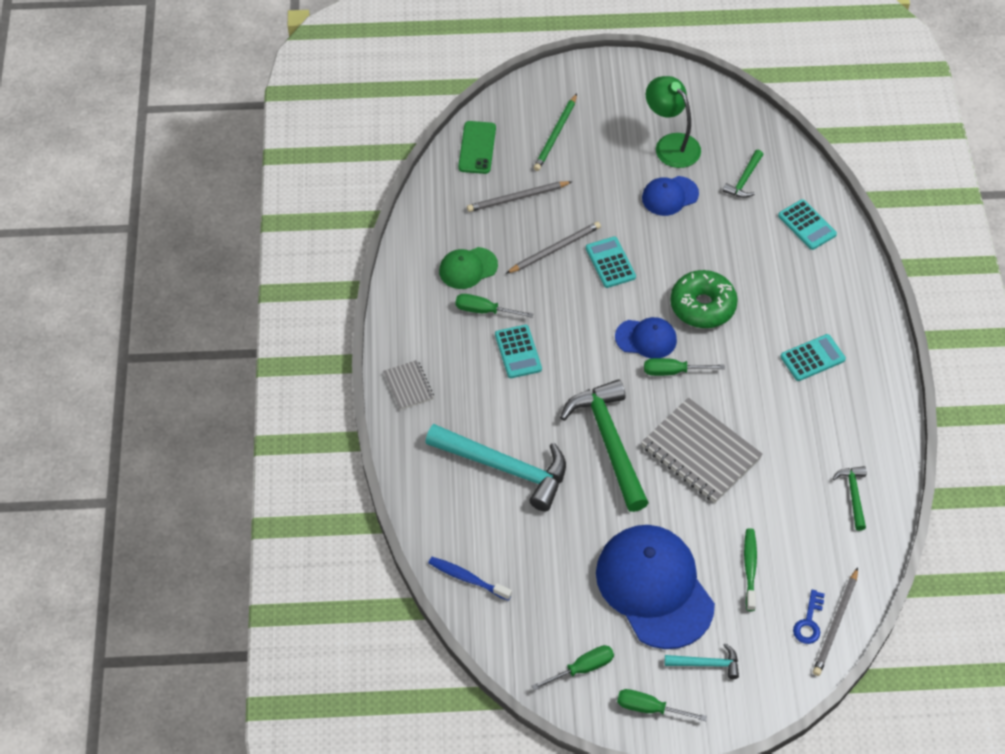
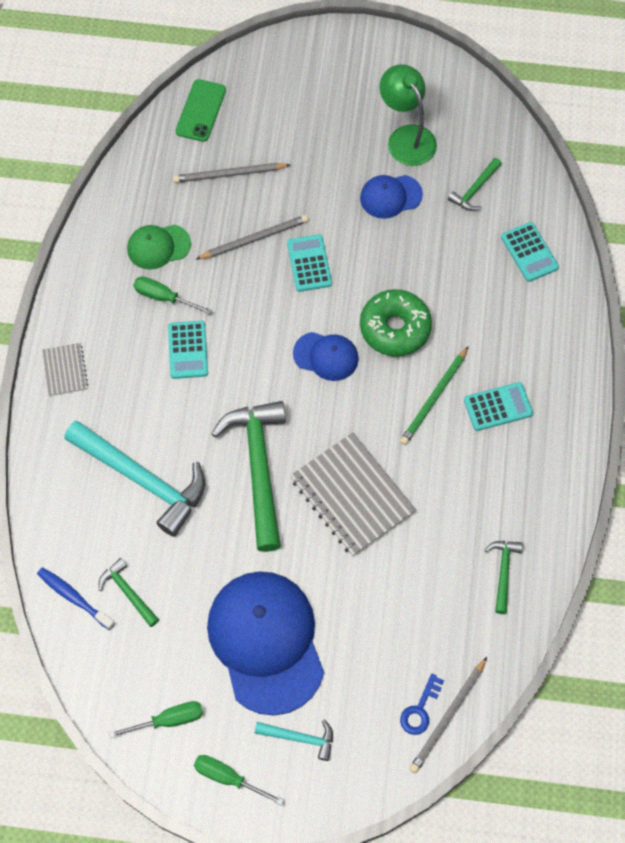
camera: 10 degrees right, 10 degrees up
(516, 566) = (128, 592): none -> green hammer
(555, 135) = (286, 108): green pencil -> green pencil (434, 398)
(673, 371) = (345, 398): green screwdriver -> none
(750, 568) = (372, 637): green toothbrush -> none

